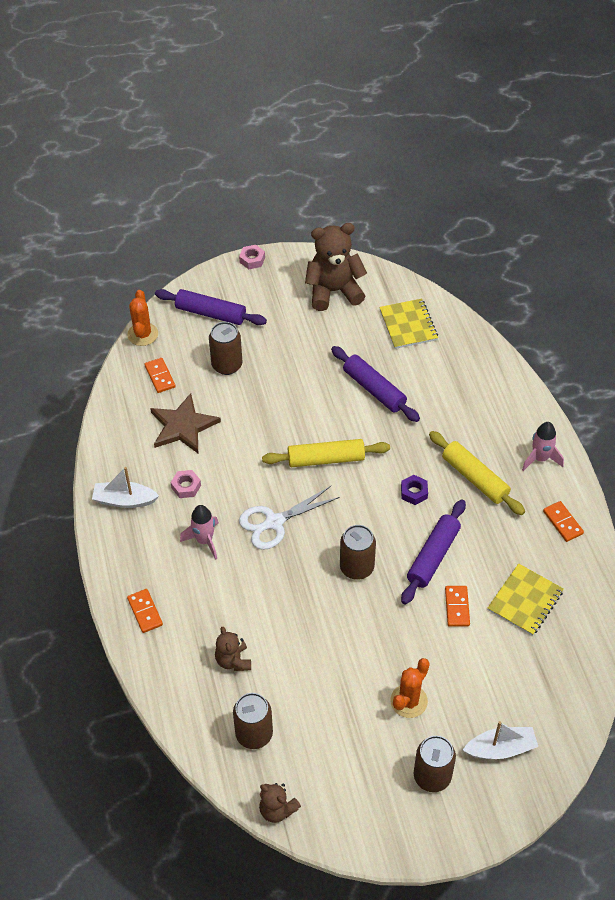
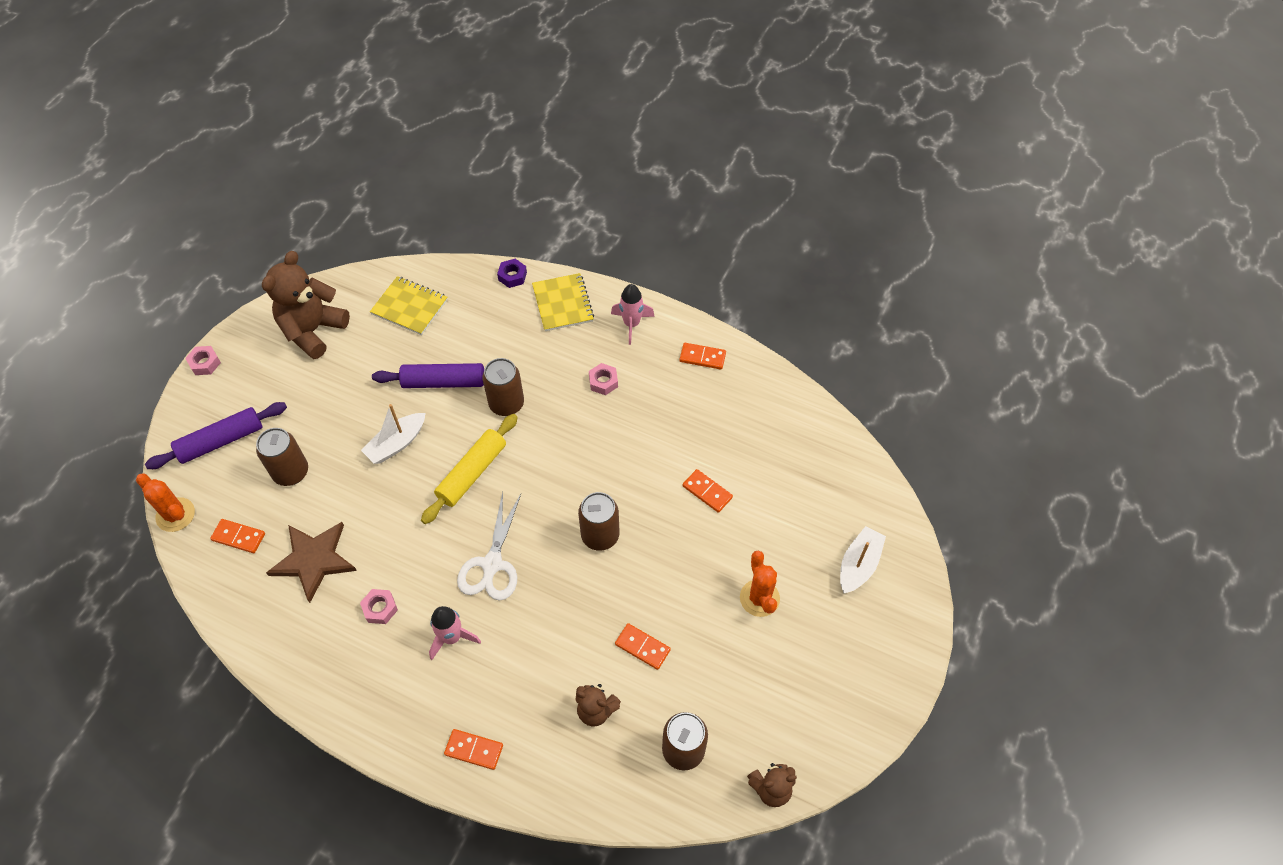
camera: 50 degrees left, 5 degrees up
(124, 500) = (337, 674): white boat -> white boat (396, 443)
(302, 655) = (642, 647): none -> orange domino
(414, 492) = (572, 435): purple nut -> purple nut (512, 276)
(432, 776) = (841, 636): brown can -> brown can (506, 404)
(433, 556) = (645, 470): purple rolling pin -> none
(475, 478) = (603, 382): yellow rolling pin -> pink nut
(525, 601) = (746, 440): yellow notebook -> yellow notebook (563, 303)

